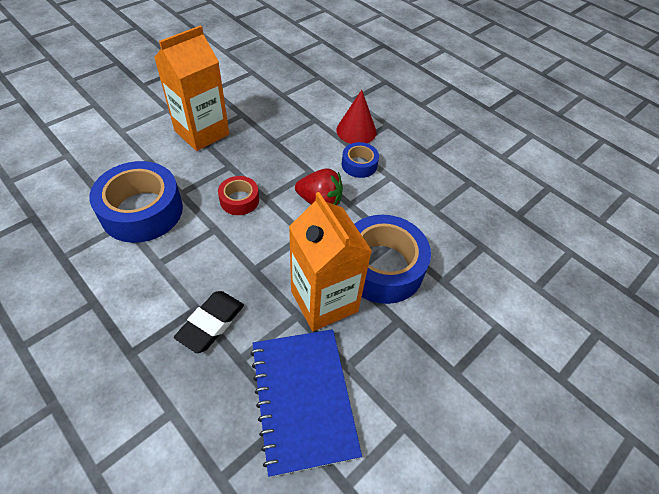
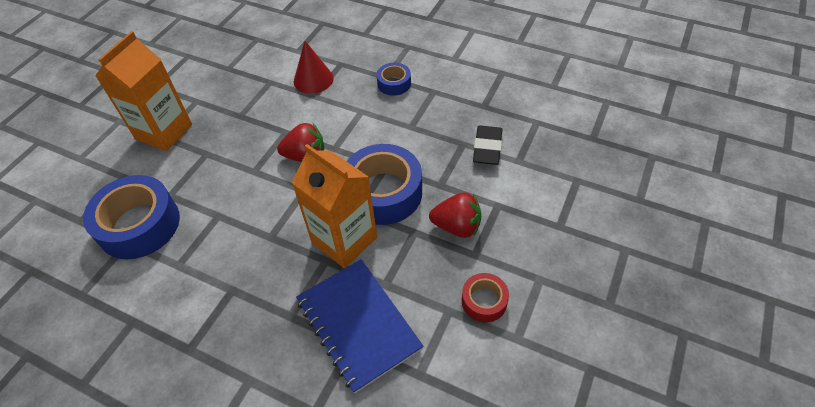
camera: 15 degrees left, 0 degrees up
(211, 323) = (251, 296): black eraser -> black eraser (487, 148)
(239, 200) = (229, 181): red tape -> red tape (484, 301)
(359, 165) = (328, 110): blue tape -> blue tape (394, 83)
(446, 333) = (457, 226): none -> red strawberry

